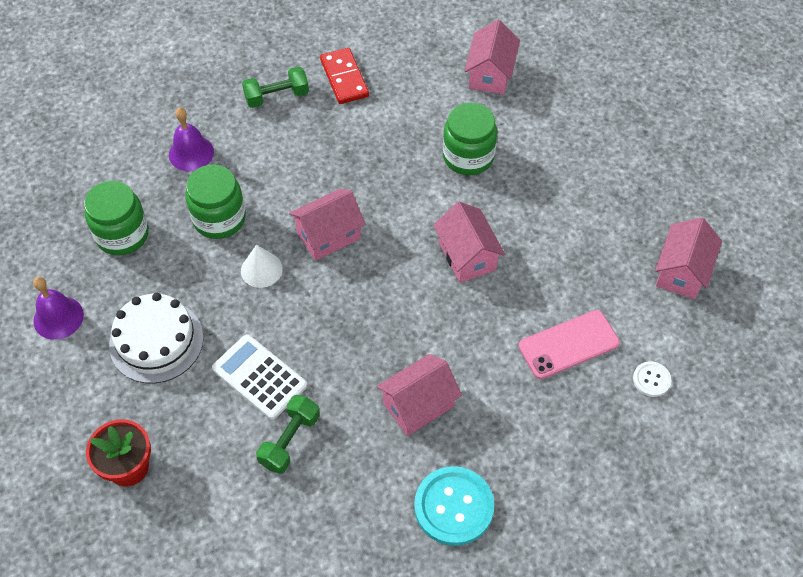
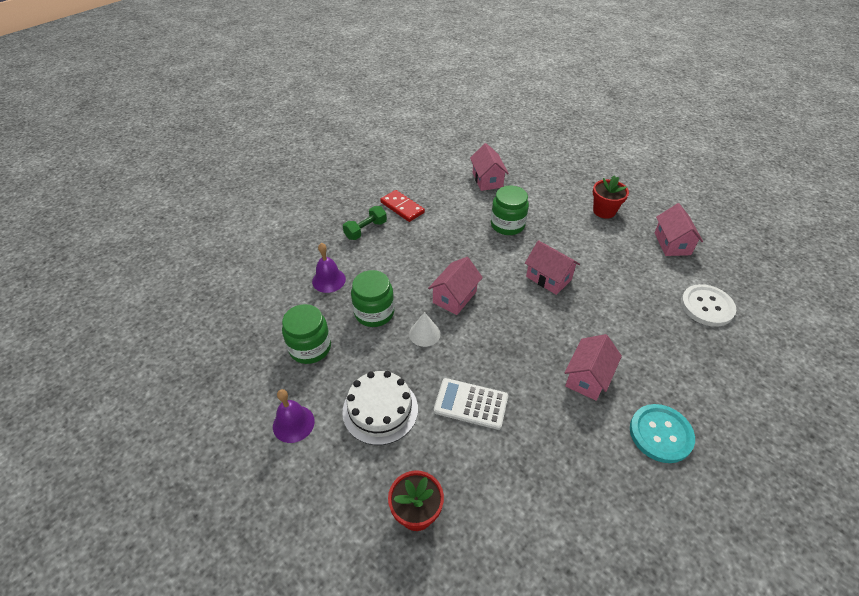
camera: 25 degrees left, 10 degrees down
(290, 440) = (522, 438): green dumbbell -> none
(568, 344) = (646, 305): pink phone -> none
(623, 184) = (604, 211): none -> red flower pot
(651, 380) = (707, 306): white button -> white button, size x1.99

